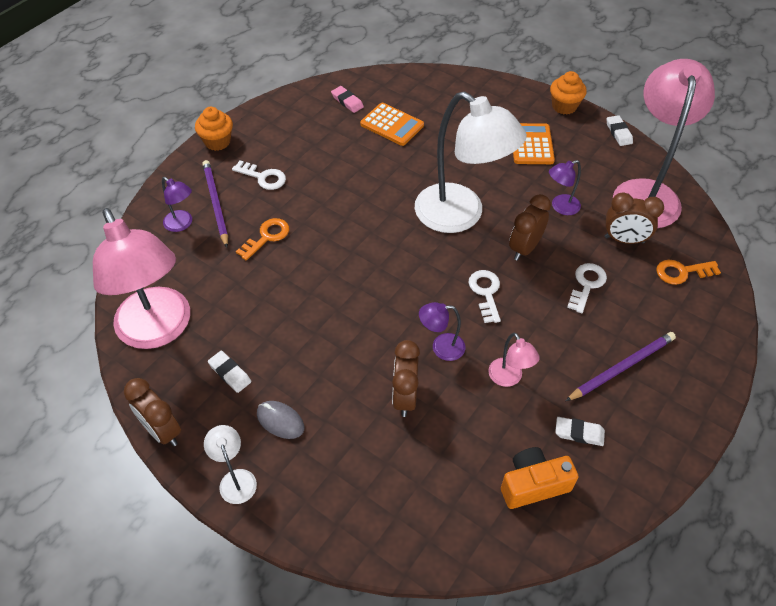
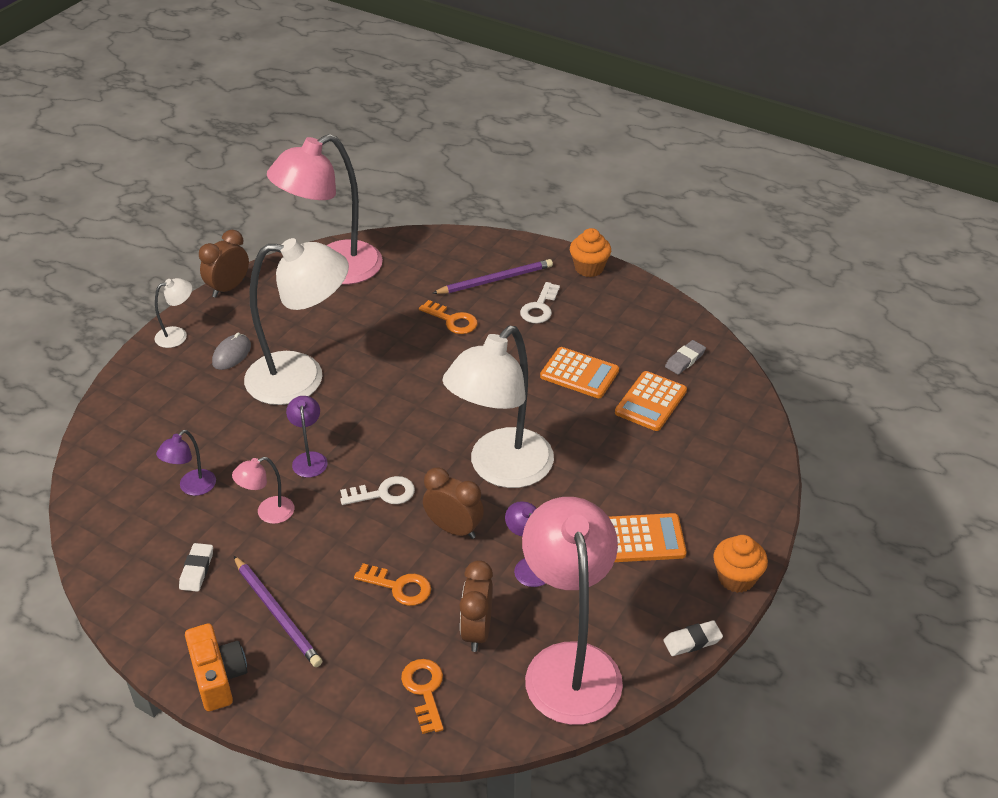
camera: 85 degrees right, 10 degrees down
(182, 224) = (464, 262): purple lamp -> purple lamp (192, 487)
(230, 373) = (284, 318): white eraser -> none
(328, 356) = (301, 378): none -> white lamp
(347, 101) = (685, 360): pink eraser -> grey eraser
(353, 160) = (579, 373): none -> orange calculator
(405, 397) = (251, 434): brown clock -> none
(533, 484) = (144, 531): orange camera -> orange camera (218, 677)
(586, 285) = (399, 587): white key -> orange key
(646, 193) = (569, 664): pink lamp -> pink lamp turned 105 degrees counterclockwise

